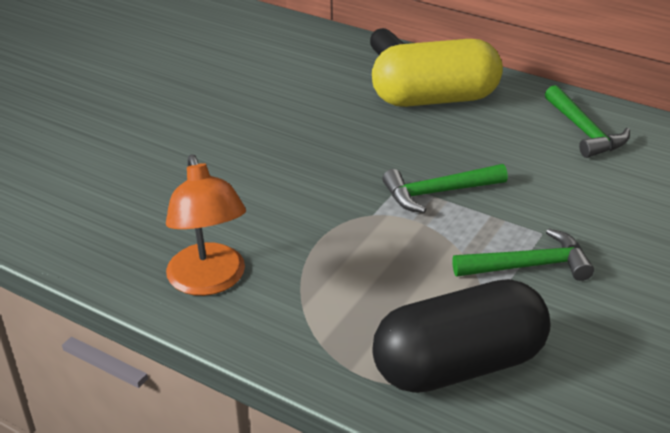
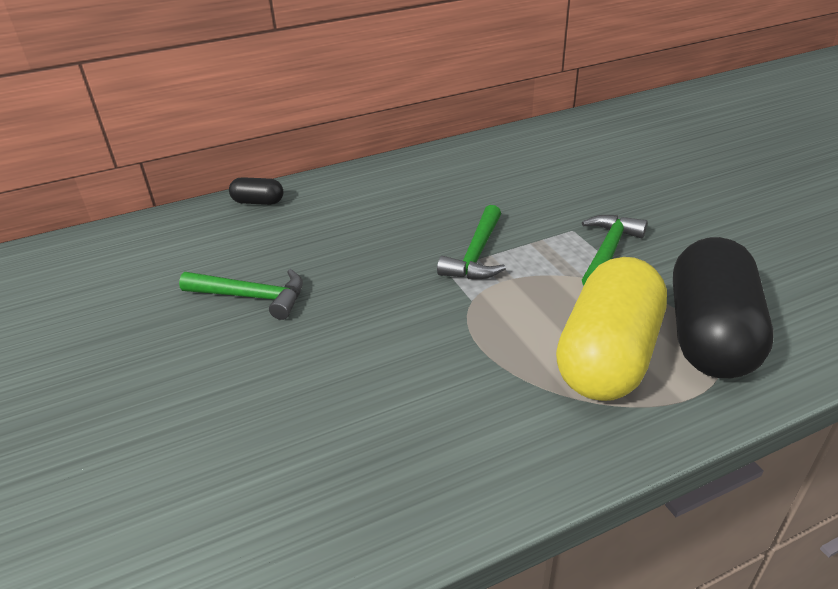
camera: 55 degrees left, 0 degrees up
(209, 281) = (480, 450): orange lamp -> none
(435, 99) = (348, 205): yellow capsule -> yellow capsule (608, 356)
(584, 131) = (469, 164): green hammer -> green hammer (251, 297)

